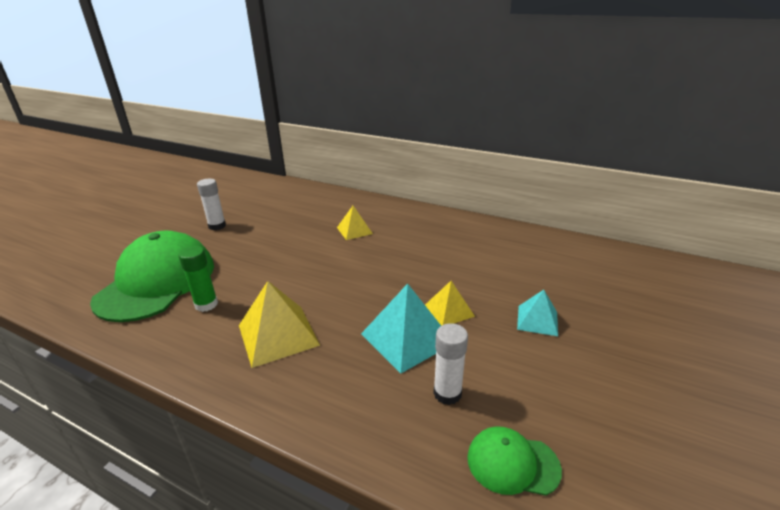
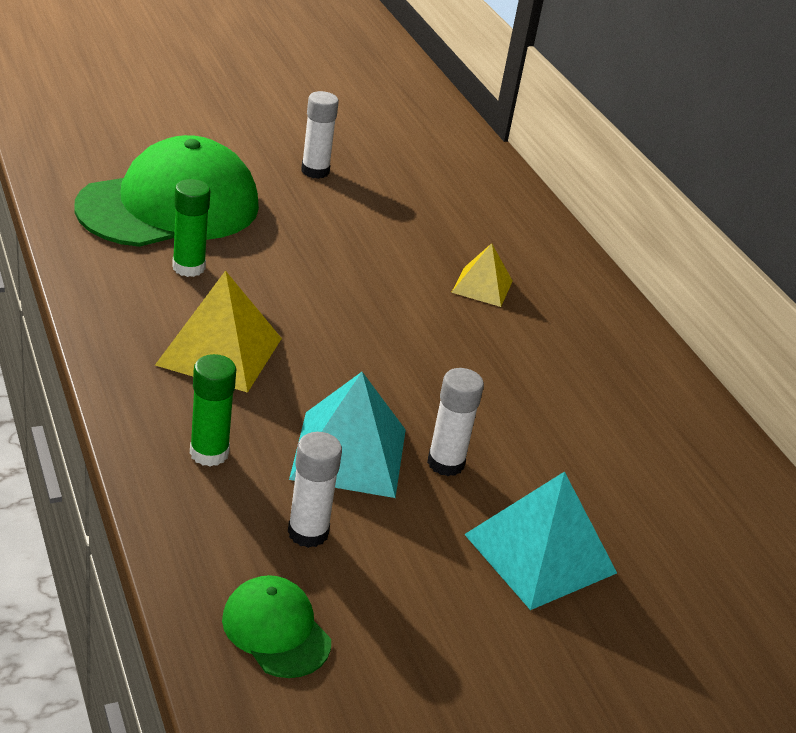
camera: 35 degrees right, 5 degrees up
(344, 393) = (209, 453): none -> green glue stick
(449, 310) = (445, 463): yellow pyramid -> white glue stick
(537, 320) = (540, 553): turquoise pyramid -> turquoise pyramid, size x1.68

